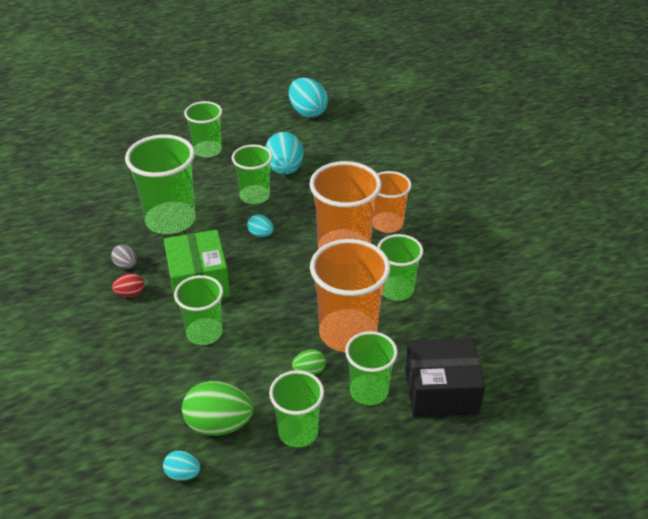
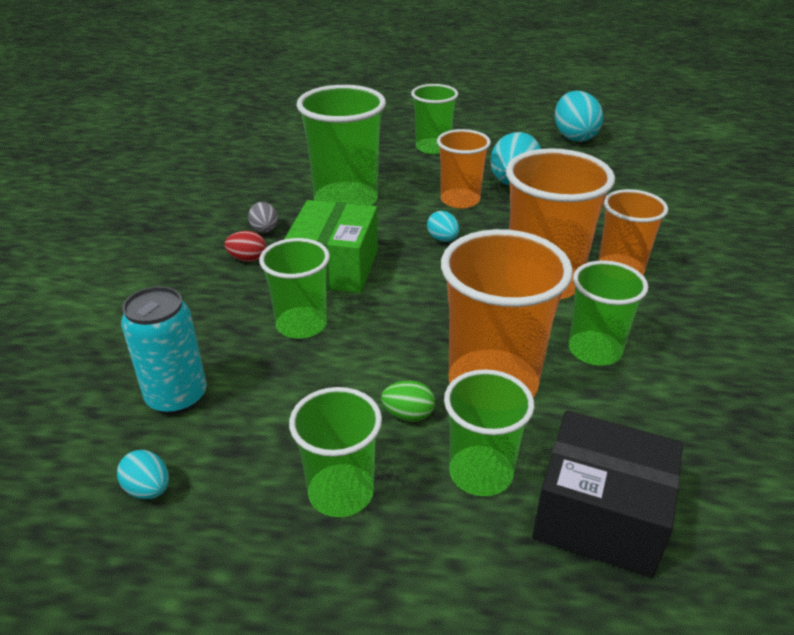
camera: 25 degrees right, 5 degrees down
(156, 412) = (177, 397): none -> turquoise can
(219, 424) = (241, 441): green egg -> none
(254, 196) = (460, 200): green cup -> orange cup

